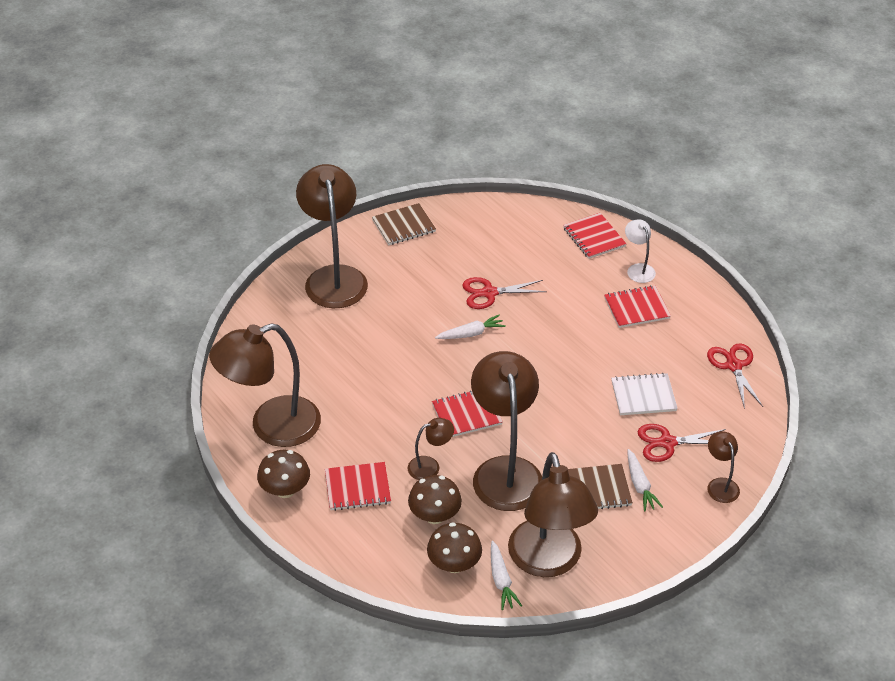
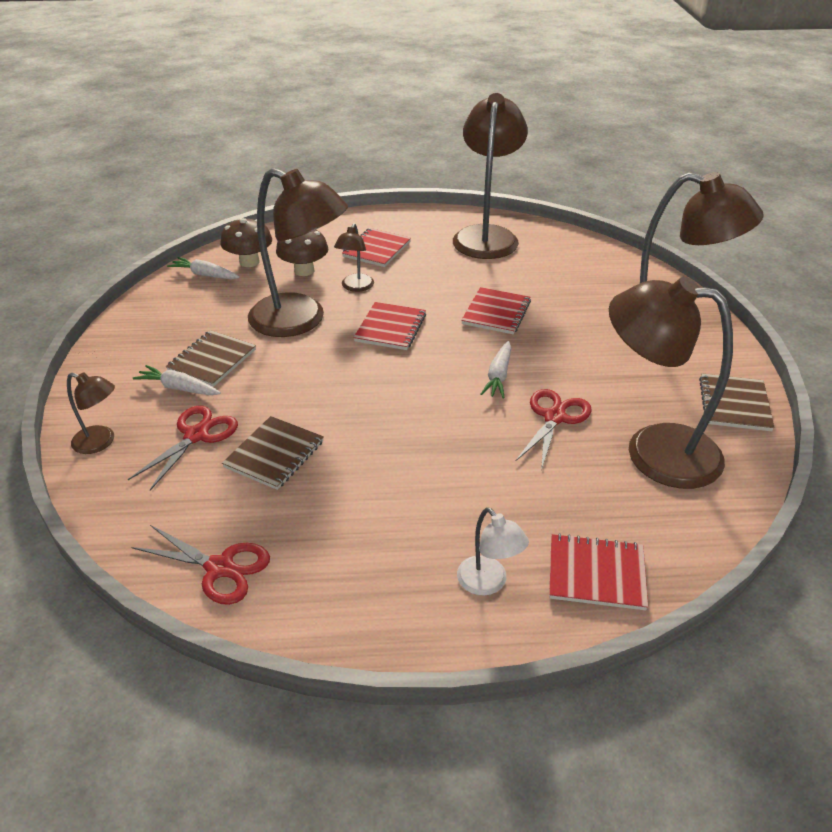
camera: 125 degrees right, 5 degrees down
(285, 490) = (413, 222): brown mushroom -> none
(548, 561) = (186, 302): brown lamp -> brown lamp (653, 450)
(636, 308) = (413, 533): red notebook -> red notebook (496, 313)
(638, 269) = (488, 583): white lamp -> white lamp turned 45 degrees clockwise
(643, 396) = (274, 454): white notebook -> brown notebook

